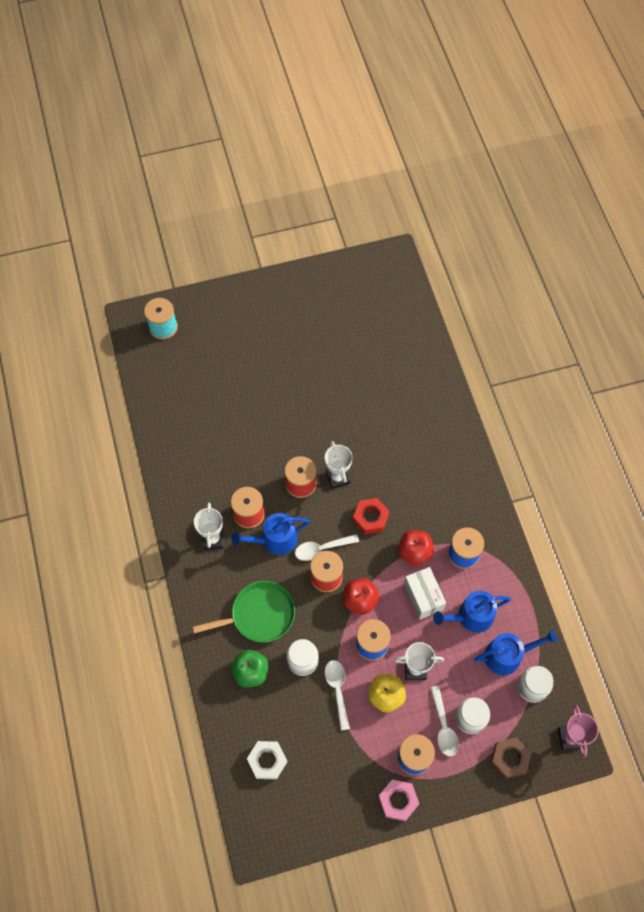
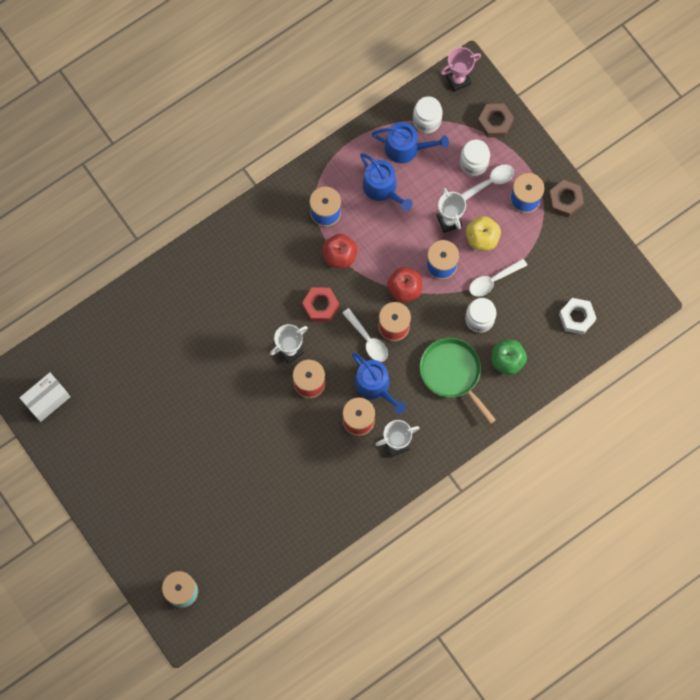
camera: 110 degrees left, 10 degrees up
(398, 801) = (565, 200): pink nut -> brown nut
(423, 597) = (380, 235): white box -> white box (47, 400)
(507, 655) = (406, 148): blue watering can -> blue watering can turned 135 degrees clockwise

